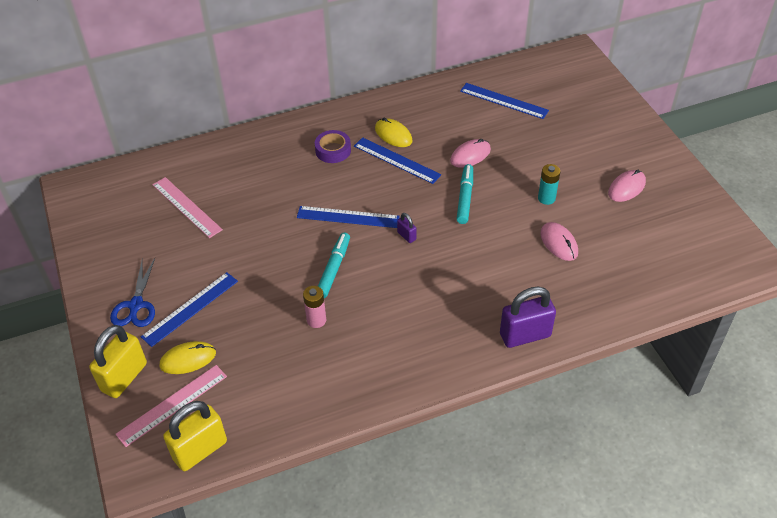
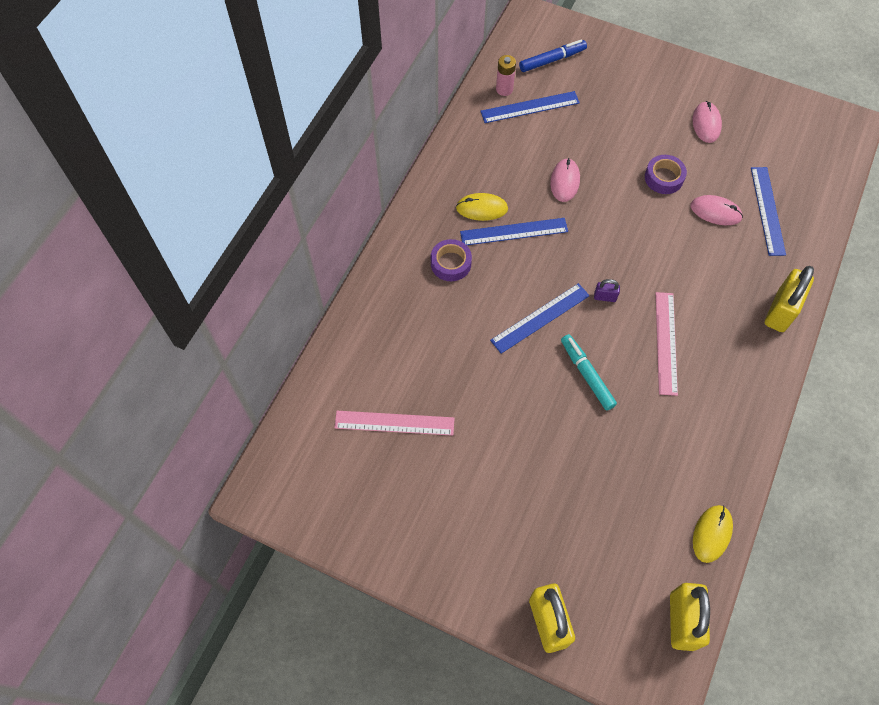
camera: 45 degrees left, 15 degrees up
(136, 305) = (473, 552): blue scissors -> none
(172, 405) = (615, 606): pink ruler -> pink ruler (666, 342)
(188, 359) = (577, 557): yellow mouse -> yellow mouse (712, 534)
(190, 308) = (521, 513): blue ruler -> blue ruler (767, 210)
(316, 320) = (629, 431): pink battery -> pink battery (504, 89)
(465, 198) = (606, 225): turquoise marker -> none
(525, 335) = (780, 311): purple padlock -> yellow padlock
(546, 198) = (664, 178): turquoise battery -> purple tape
(557, 84) = (552, 60): none -> blue marker

